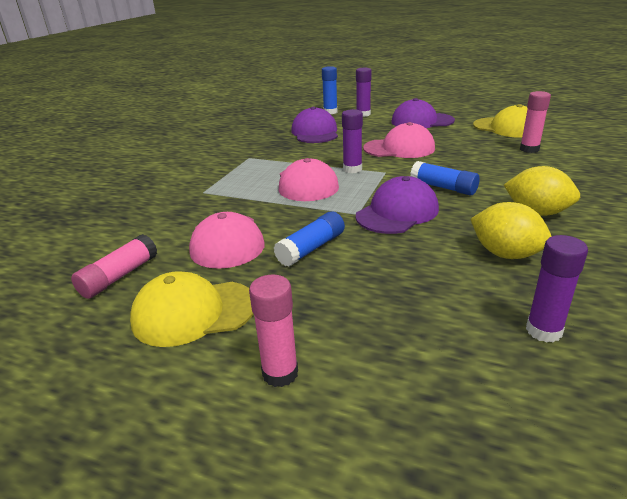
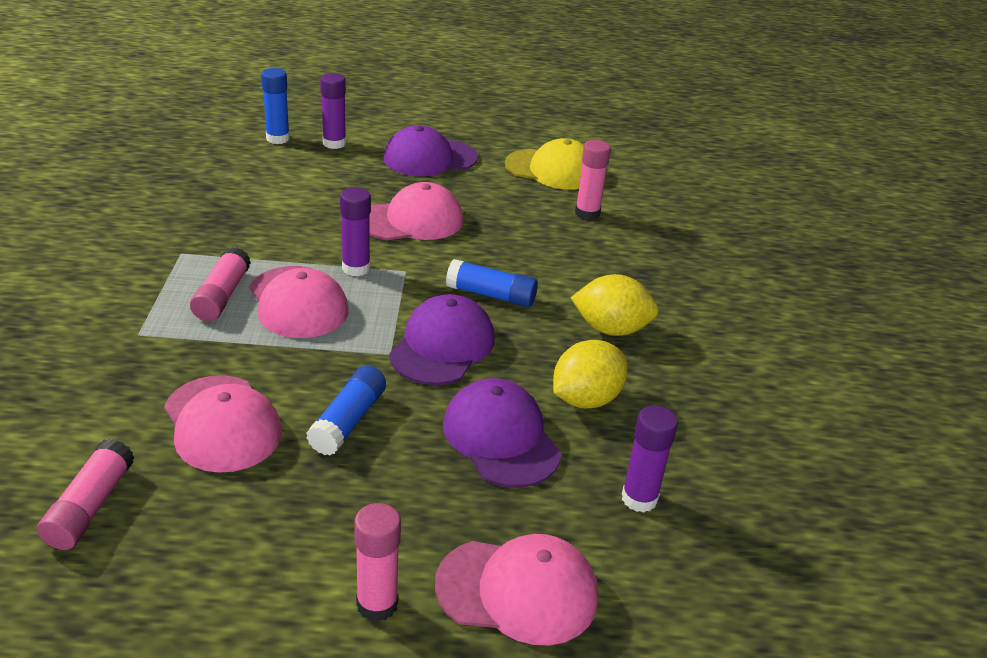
camera: 25 degrees left, 5 degrees up
(194, 312) = (232, 544): yellow cap -> none
(262, 177) = (222, 295): none -> pink glue stick
(315, 132) = (270, 189): purple cap -> purple cap (501, 438)
(407, 386) = (518, 591): none -> pink cap
(505, 254) = (586, 399): yellow lemon -> yellow lemon turned 60 degrees counterclockwise

